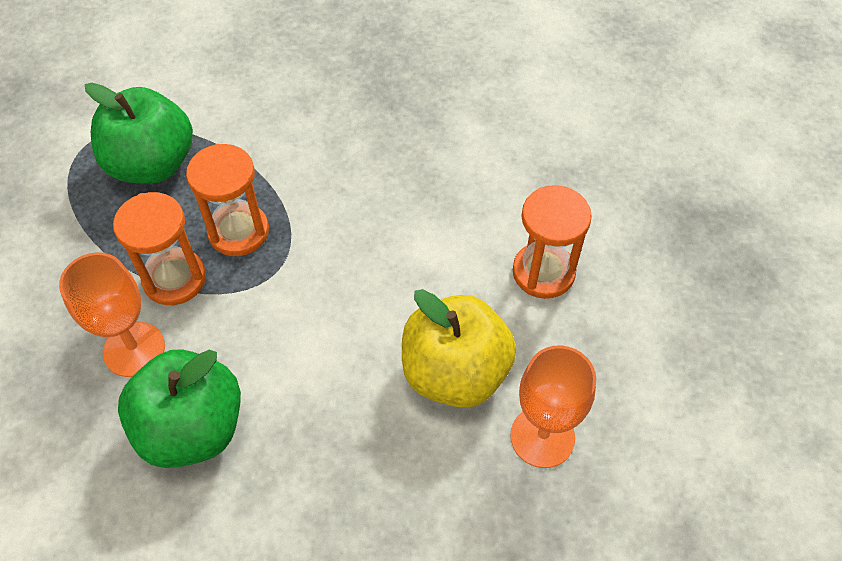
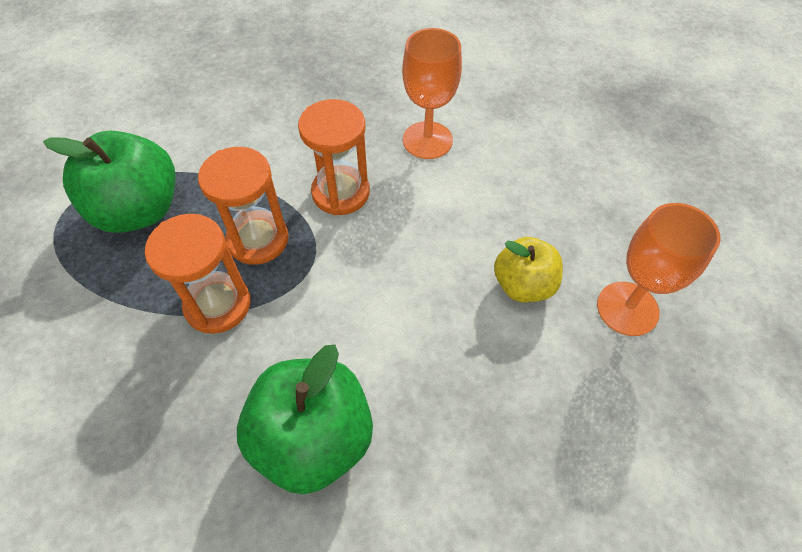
camera: 25 degrees left, 0 degrees up
(134, 349) = (211, 387): orange goblet -> orange goblet (427, 140)
(455, 372) = (523, 285): yellow apple -> yellow apple, size x0.62
(543, 272) = (542, 177): orange hourglass -> orange hourglass (340, 193)

